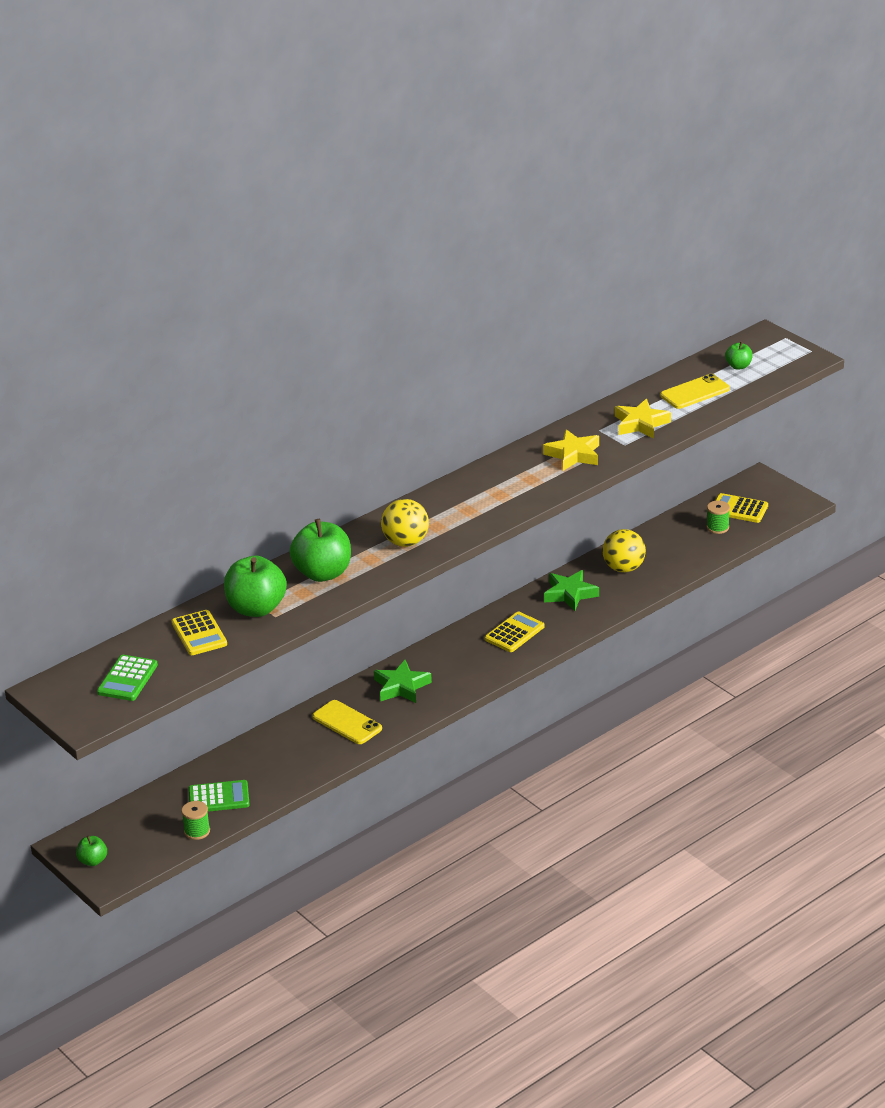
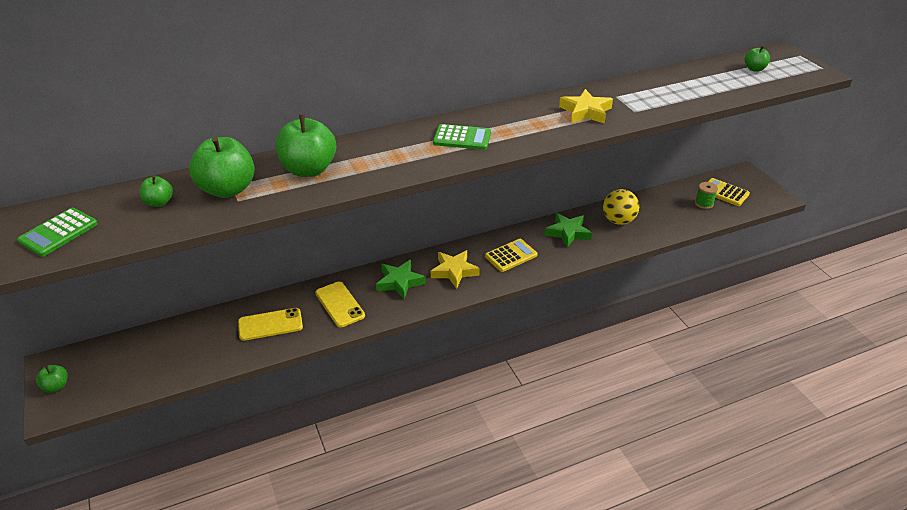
camera: 15 degrees right, 5 degrees up
(197, 831) = (157, 379): green spool -> none
(199, 634) = (159, 202): yellow calculator -> green apple
(219, 797) = (197, 350): green calculator -> green calculator (462, 138)
(406, 542) = (399, 157): yellow ball -> none
(641, 424) = (655, 97): yellow star -> yellow star (454, 271)
(695, 392) = (711, 82): yellow phone -> yellow phone (270, 324)

